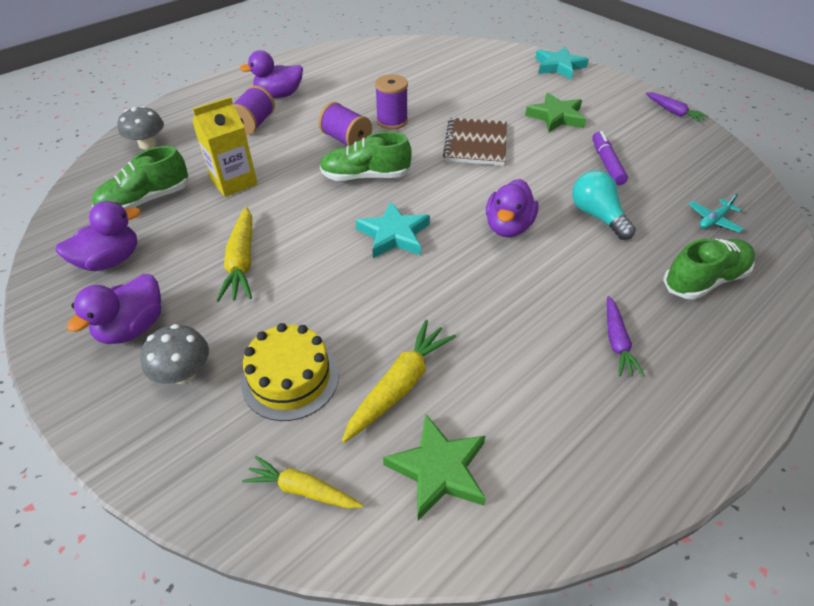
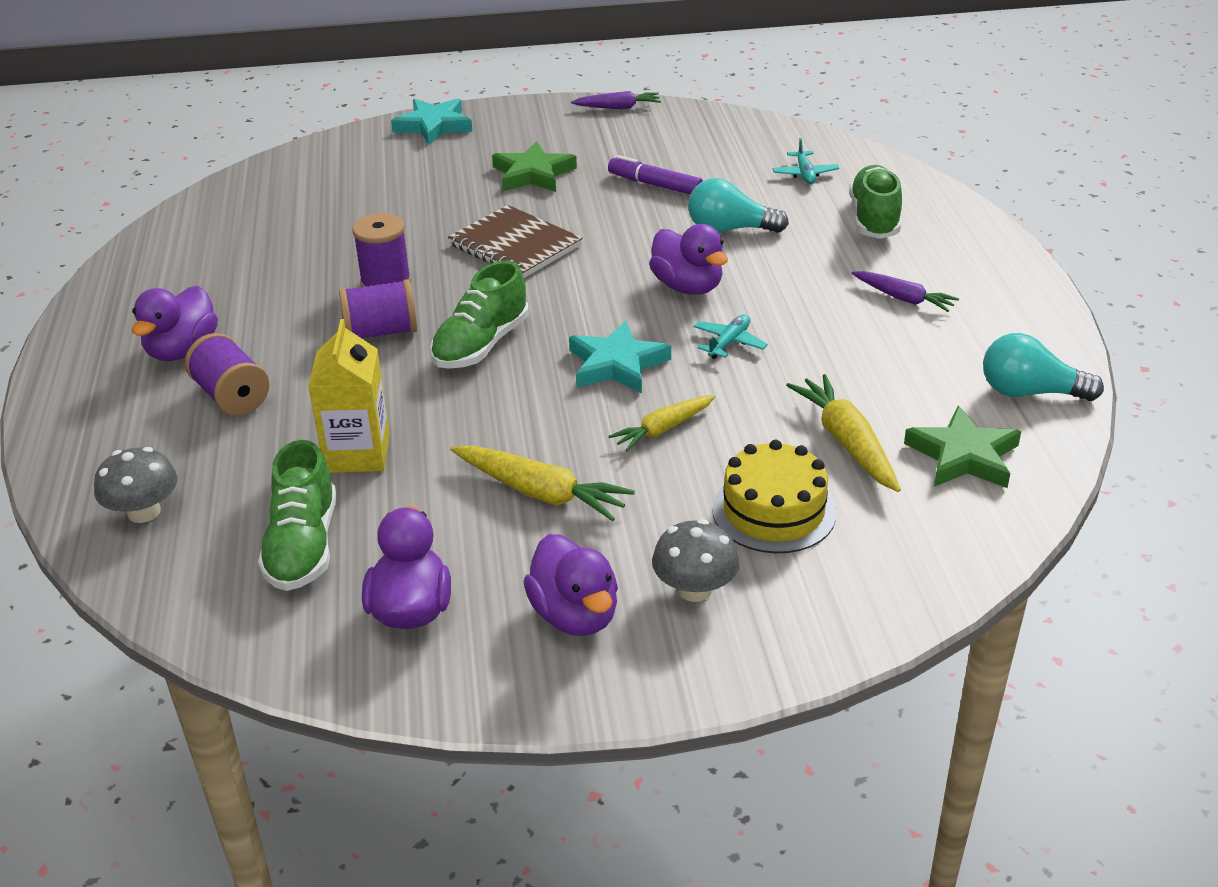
camera: 55 degrees left, 10 degrees down
(303, 489) = (924, 546): yellow carrot -> yellow carrot (663, 429)
(464, 273) = (729, 343): none -> turquoise plane
(569, 484) = (1029, 392): none -> turquoise light bulb

